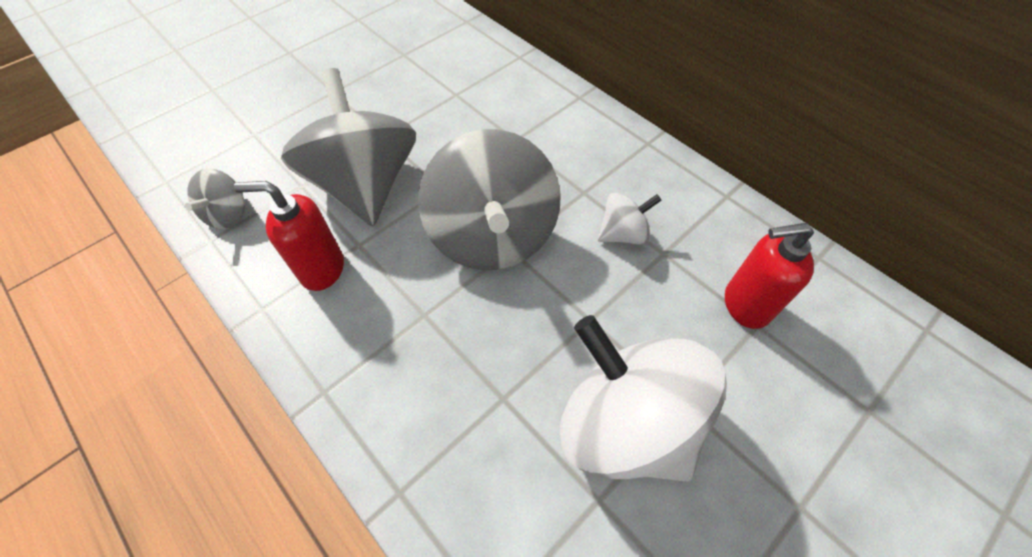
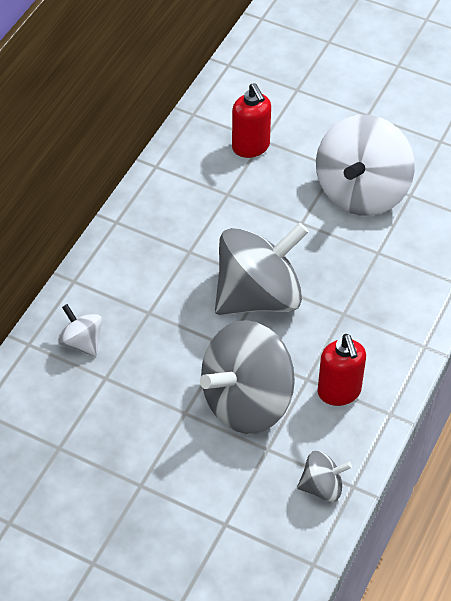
camera: 110 degrees left, 5 degrees down
(623, 234) = (221, 219): white spinning top -> white spinning top (81, 342)

